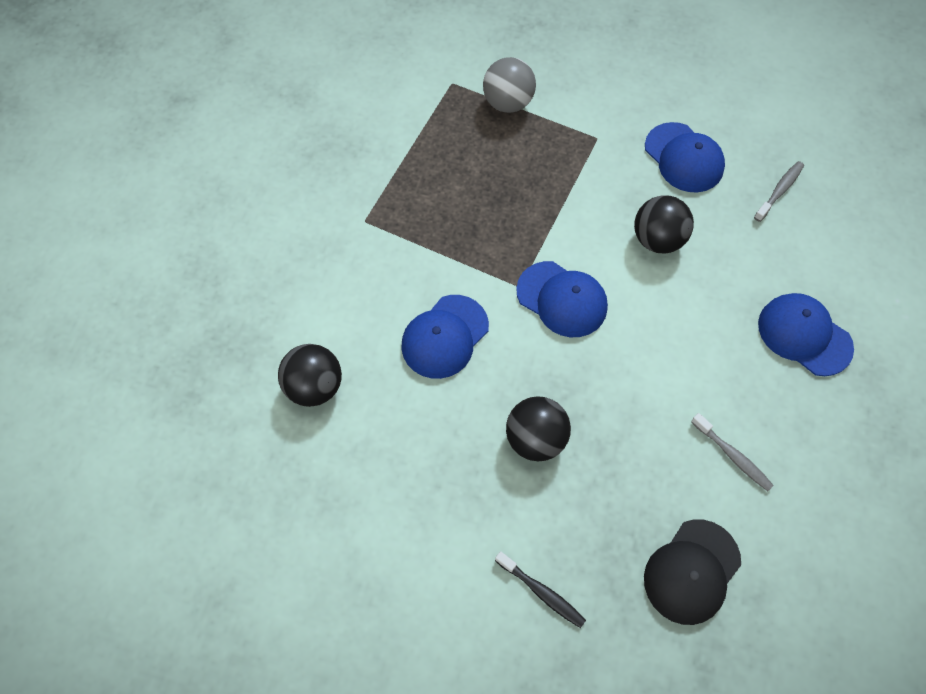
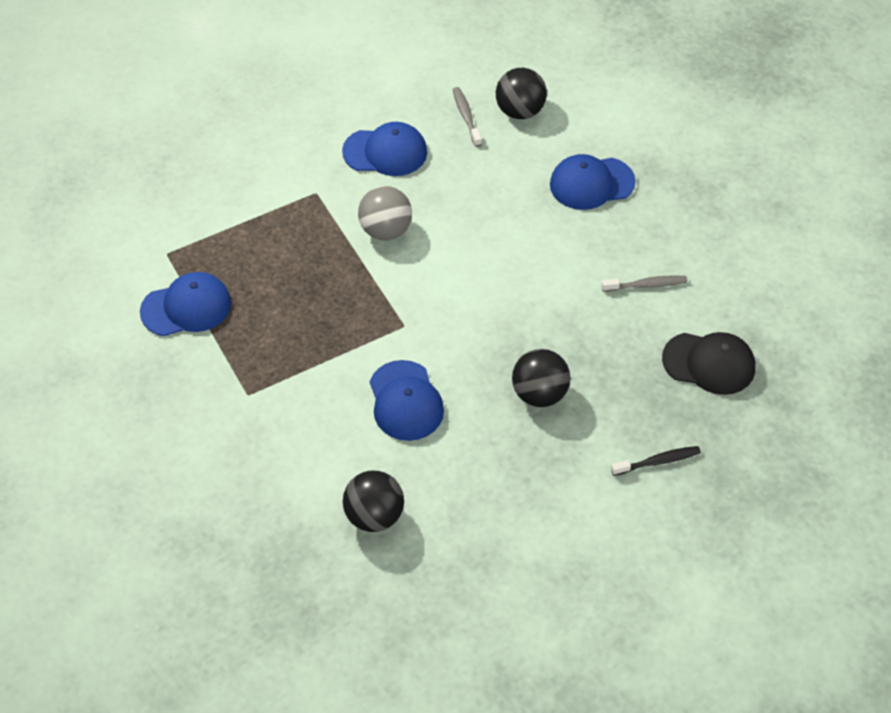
camera: 55 degrees left, 10 degrees down
(508, 103) = (225, 228): grey ball -> grey ball (385, 230)
(562, 299) = (439, 306): blue cap -> blue cap (186, 307)
(657, 239) = (441, 215): black ball -> black ball (520, 111)
(692, 571) = (709, 363): black cap -> black cap turned 60 degrees counterclockwise

